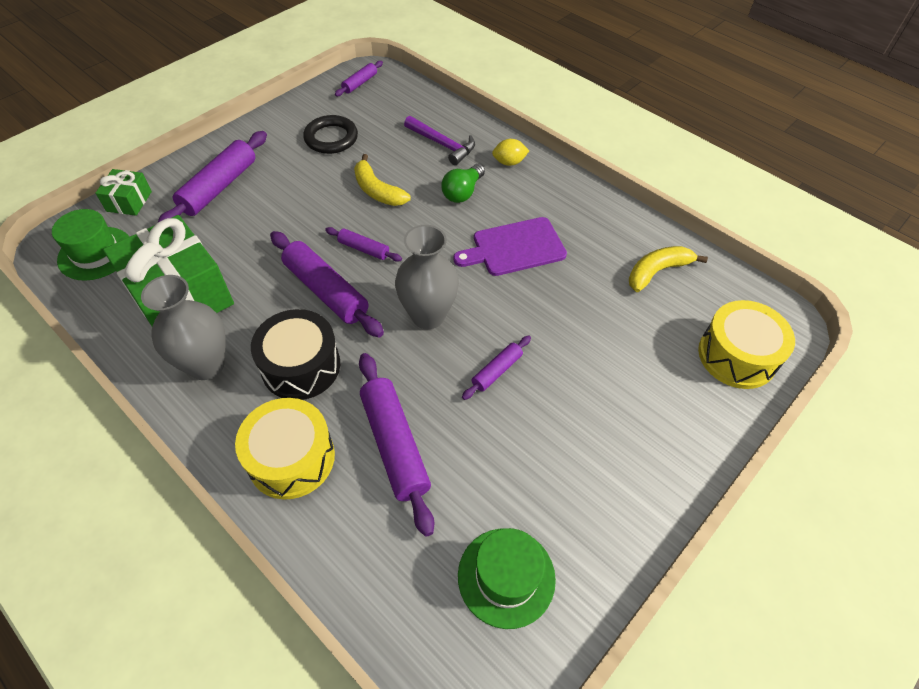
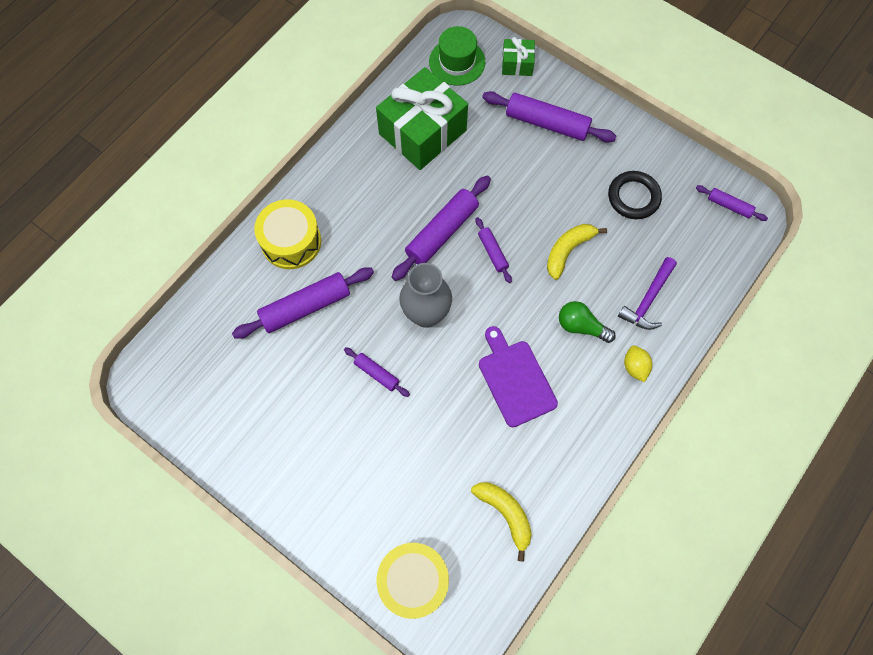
camera: 85 degrees right, 15 degrees up
(206, 365) = (361, 168): grey vase -> none
(301, 366) = (367, 230): black drum -> none
(364, 249) = (493, 252): purple rolling pin -> purple rolling pin turned 45 degrees counterclockwise
(506, 577) = (213, 392): green hat -> none

